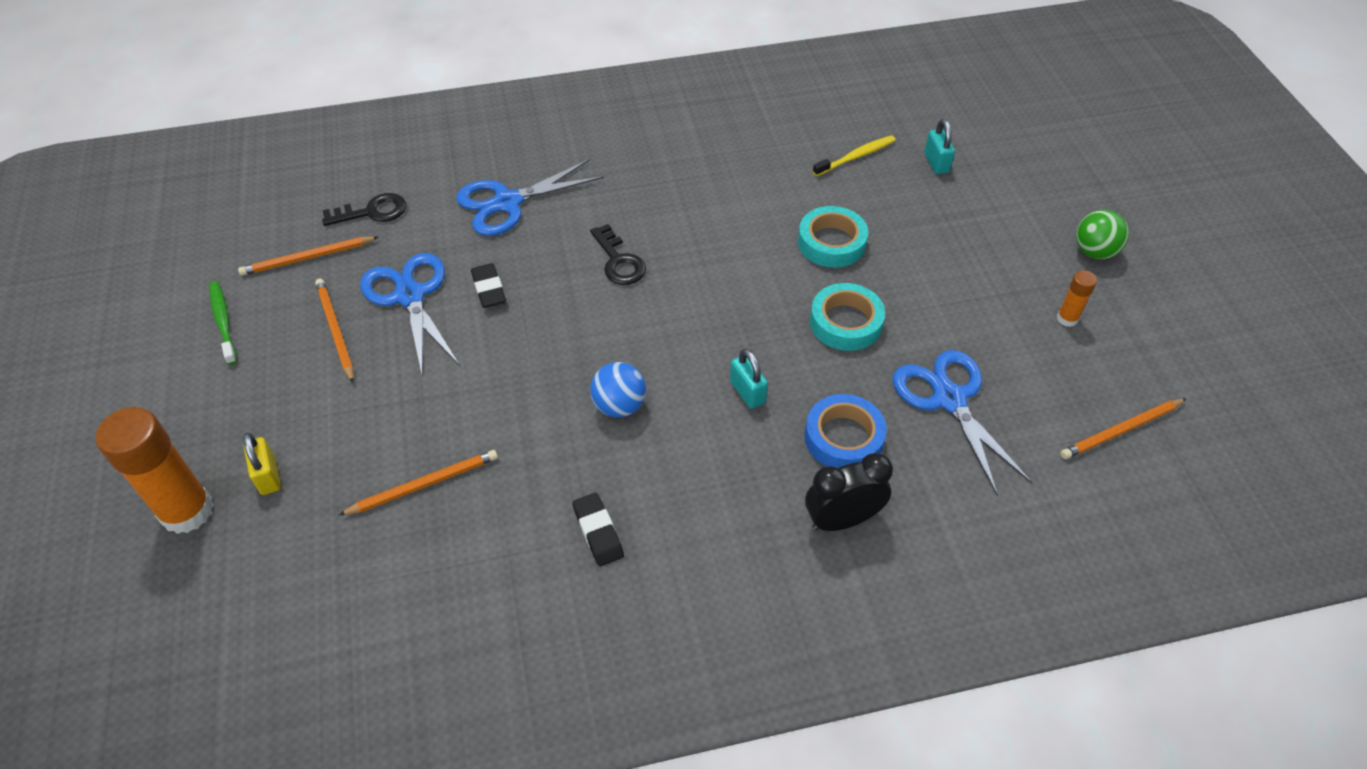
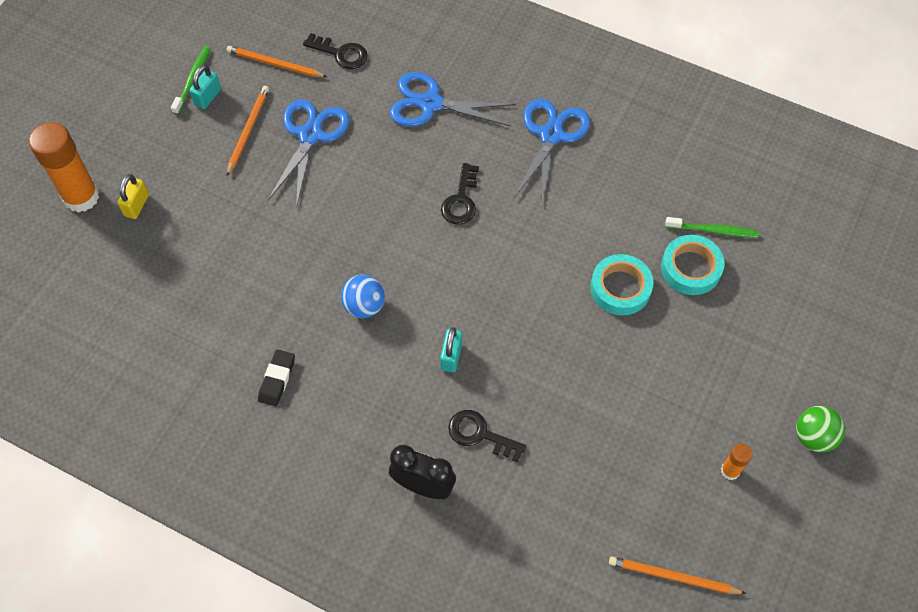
camera: 40 degrees right, 10 degrees up
(424, 484) = (211, 274): orange pencil -> none
(488, 289) = (361, 163): black eraser -> none
(843, 438) = (480, 434): blue tape -> black key
(845, 322) = (566, 355): turquoise tape -> turquoise tape (690, 268)
(856, 156) = (713, 230): yellow toothbrush -> green toothbrush
(936, 163) = (771, 278): turquoise padlock -> turquoise padlock (208, 97)
(949, 399) = (577, 463): blue scissors -> blue scissors (551, 135)

